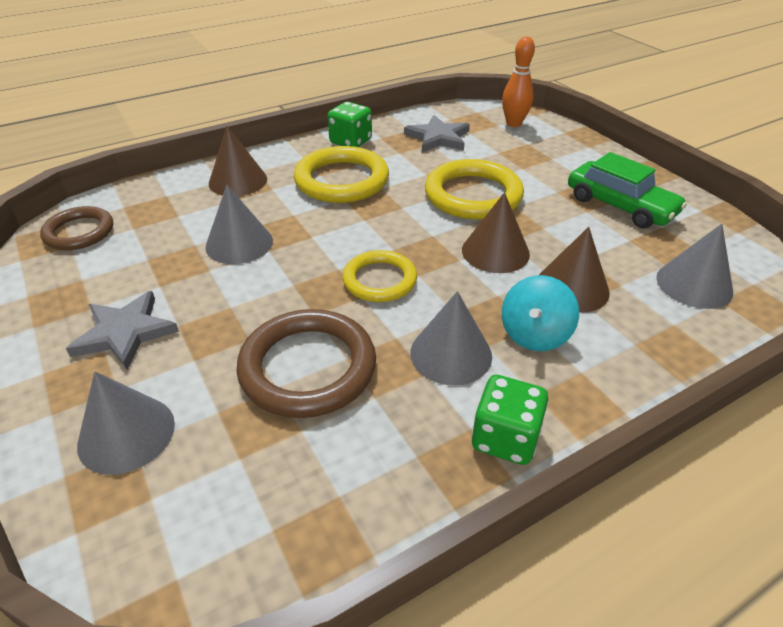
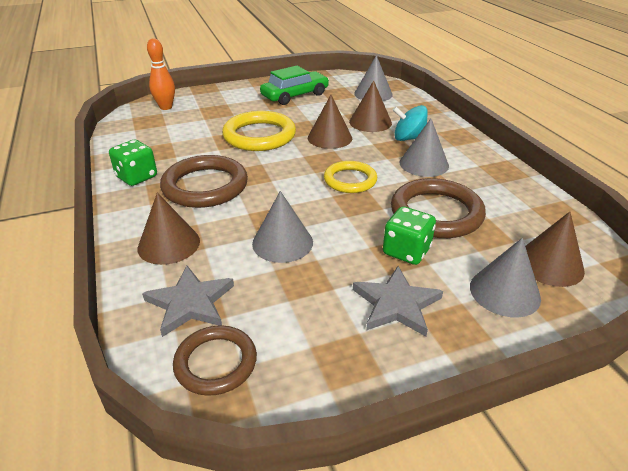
camera: 80 degrees left, 5 degrees down
(178, 498) = (549, 264): none -> brown cone
(342, 180) = (205, 186): yellow ring -> brown ring
(438, 137) = (163, 137): grey star -> grey star (190, 303)
(505, 438) = (484, 157): green dice -> green dice (406, 251)
(534, 334) = (408, 138): turquoise spinning top -> turquoise spinning top turned 150 degrees clockwise

